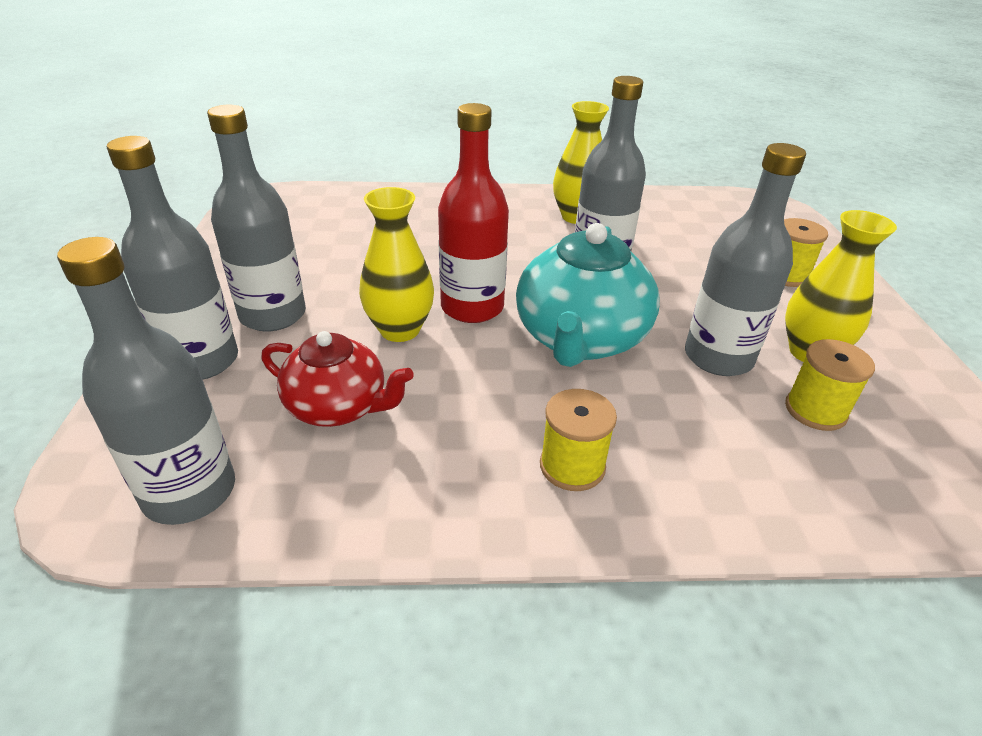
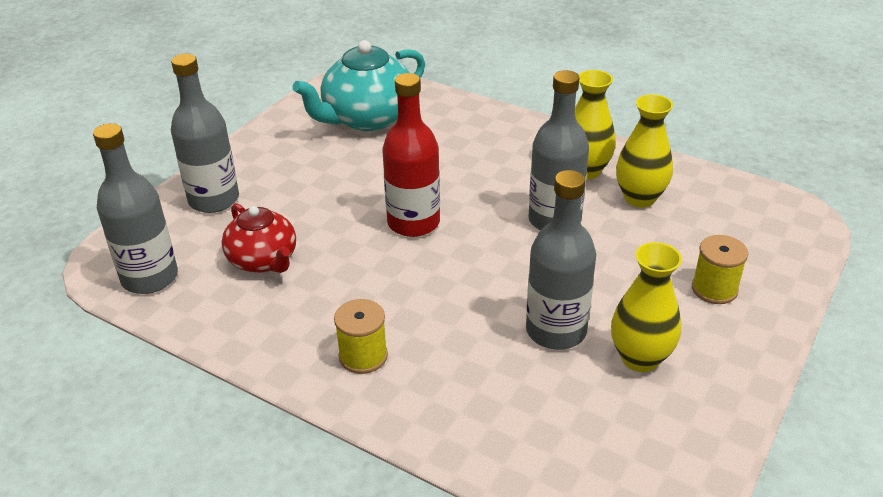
camera: 35 degrees right, 0 degrees up
(273, 315) = (279, 182): grey bottle -> none
(400, 330) = (348, 222): yellow vase -> yellow vase (639, 198)
(580, 339) = (466, 276): turquoise teapot -> turquoise teapot (367, 118)
(815, 410) = (581, 398): yellow spool -> none

